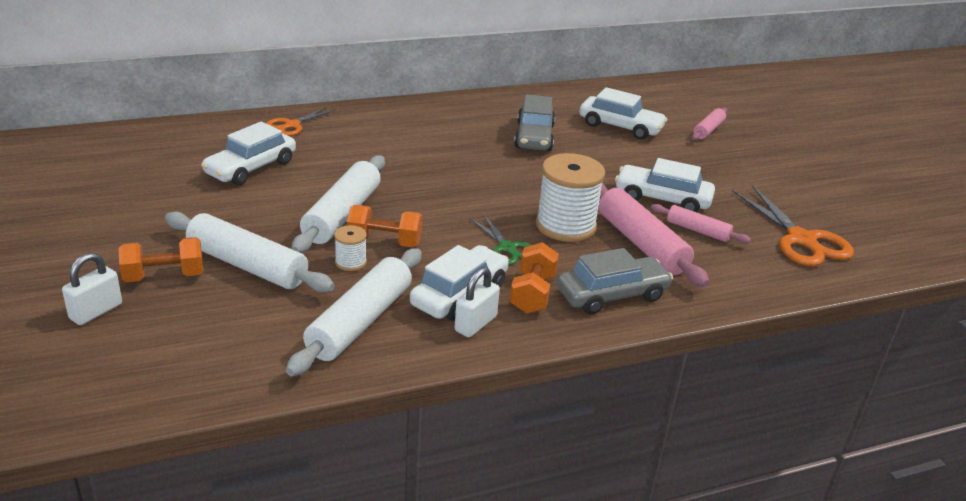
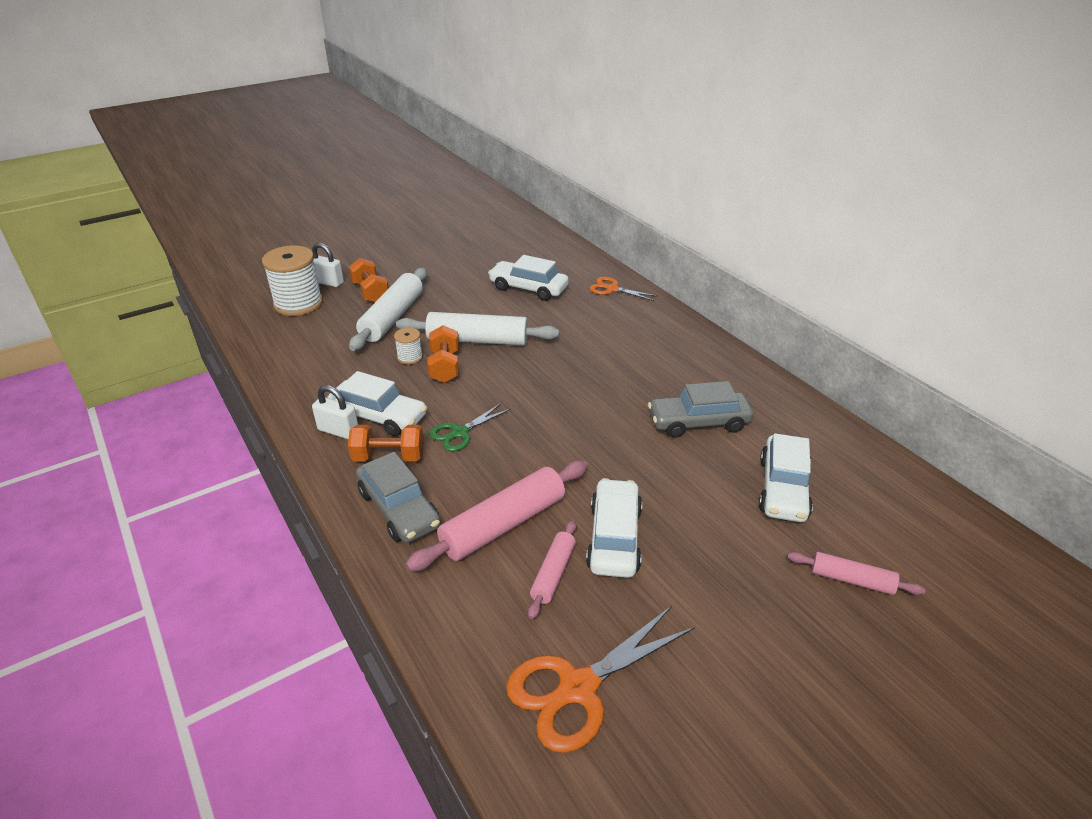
camera: 80 degrees right, 5 degrees up
(360, 322) = (332, 376): white rolling pin -> none
(565, 226) = (516, 465): white spool -> white spool (298, 304)

